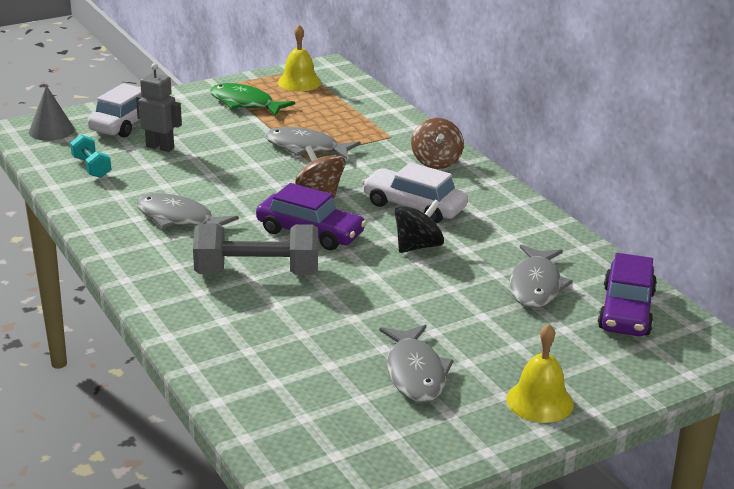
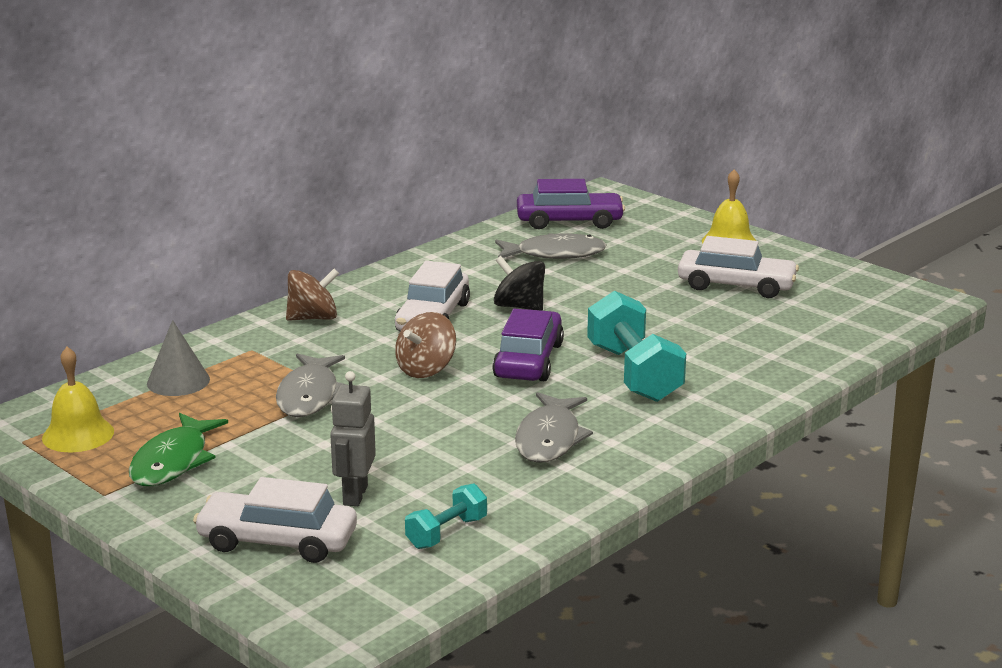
camera: 105 degrees left, 5 degrees down
(51, 130) = (336, 603): grey cone -> grey cone (178, 381)
(257, 273) = (634, 373): grey dumbbell -> turquoise dumbbell
(415, 373) = (736, 285): grey fish -> white car

